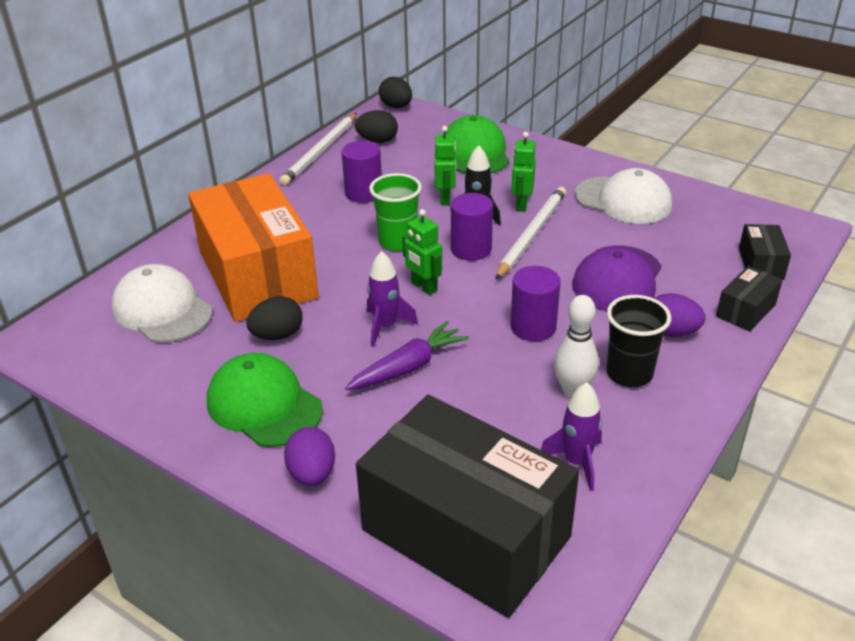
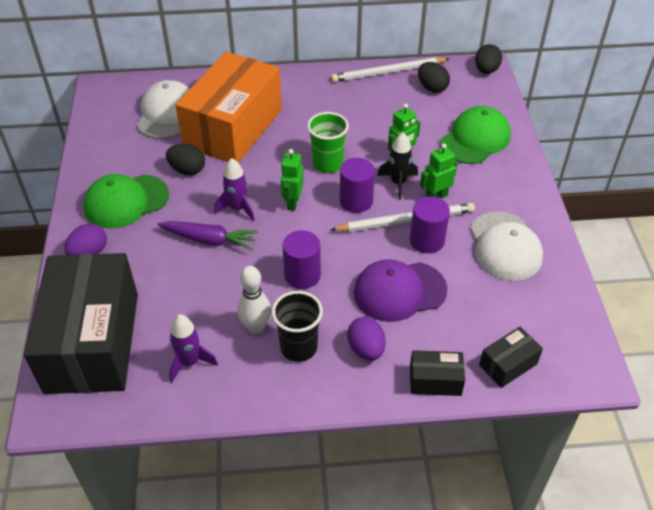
camera: 50 degrees right, 10 degrees up
(264, 405) = (126, 201): green cap -> green cap turned 120 degrees counterclockwise
(363, 193) = (363, 118): purple cylinder -> purple cylinder (427, 240)

